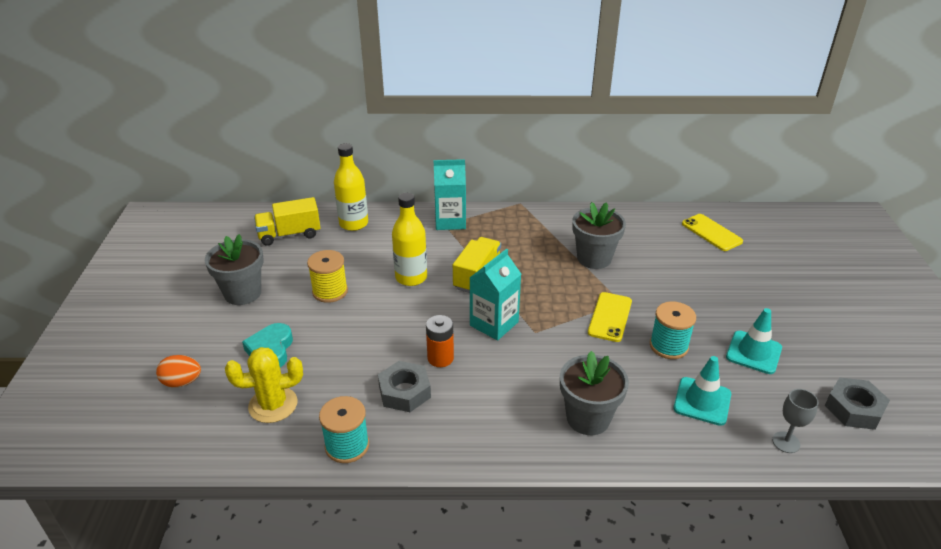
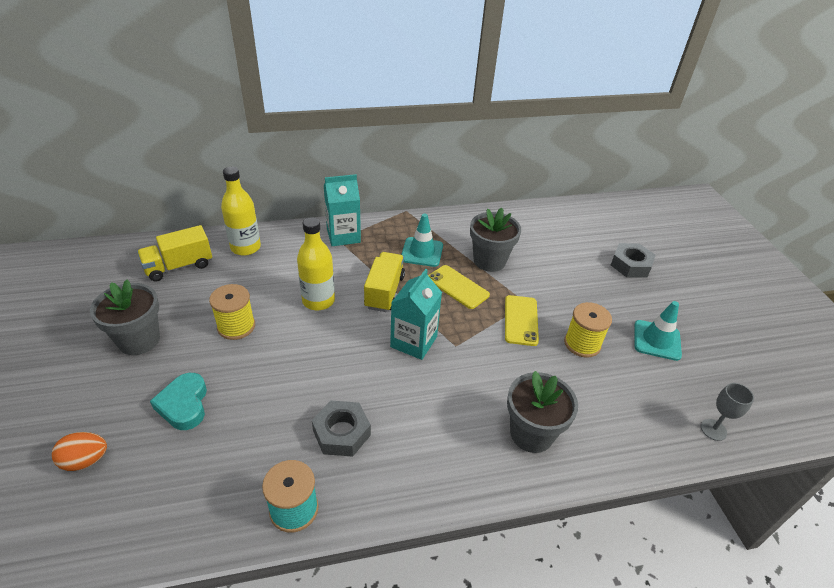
camera: 15 degrees left, 5 degrees up
(273, 405) = (199, 472): yellow cactus -> none
(440, 358) = (369, 388): orange battery -> none
(668, 346) = (582, 344): turquoise spool -> yellow spool
(702, 401) = (629, 398): turquoise traffic cone -> turquoise traffic cone (422, 252)
(711, 232) = (584, 224): yellow phone -> yellow phone (457, 287)
(854, 409) = (757, 385): grey nut -> grey nut (630, 265)

